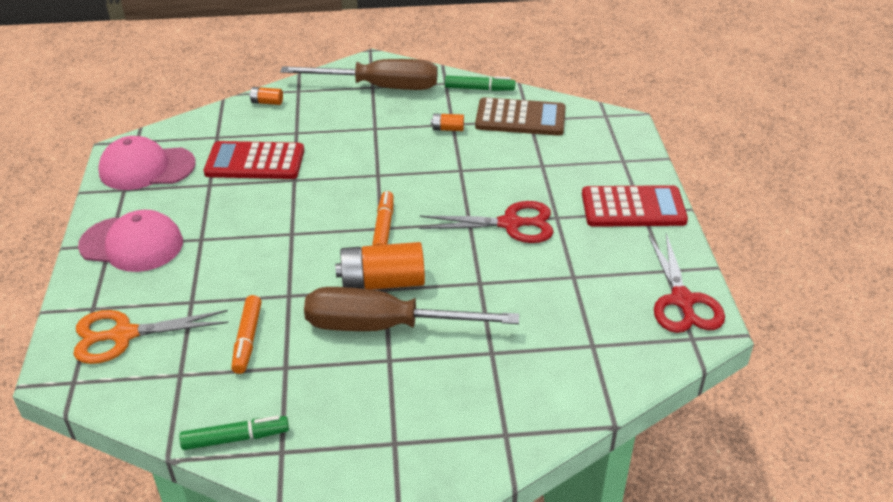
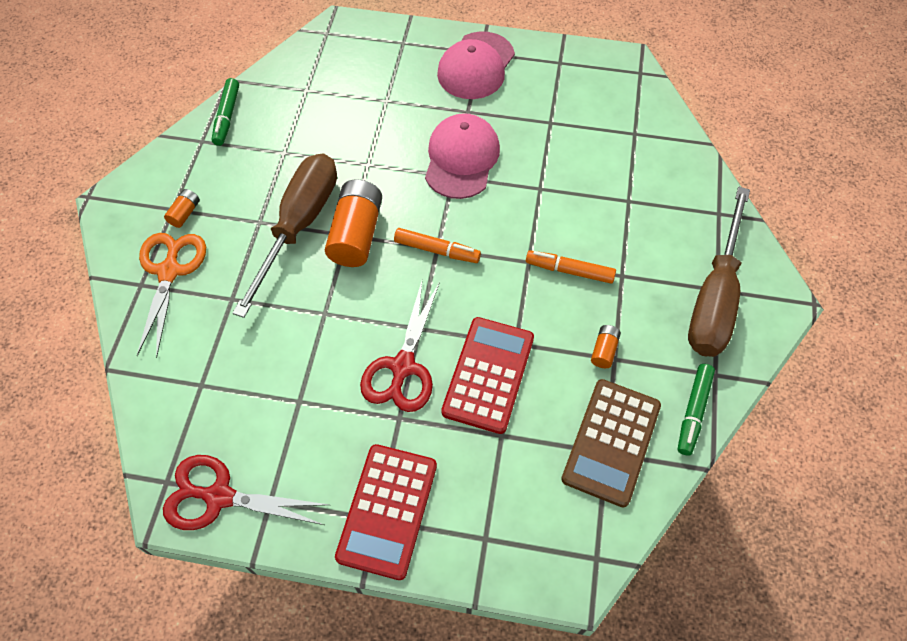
camera: 105 degrees right, 20 degrees up
(123, 335) = (364, 59): orange scissors -> orange scissors (169, 271)
(146, 168) = (590, 78): pink cap -> pink cap (461, 159)
(247, 339) = (325, 132): orange marker -> orange marker (569, 271)
(255, 162) = (580, 160): red calculator -> red calculator (488, 375)
(267, 102) = (696, 181): orange battery -> orange battery (185, 213)

